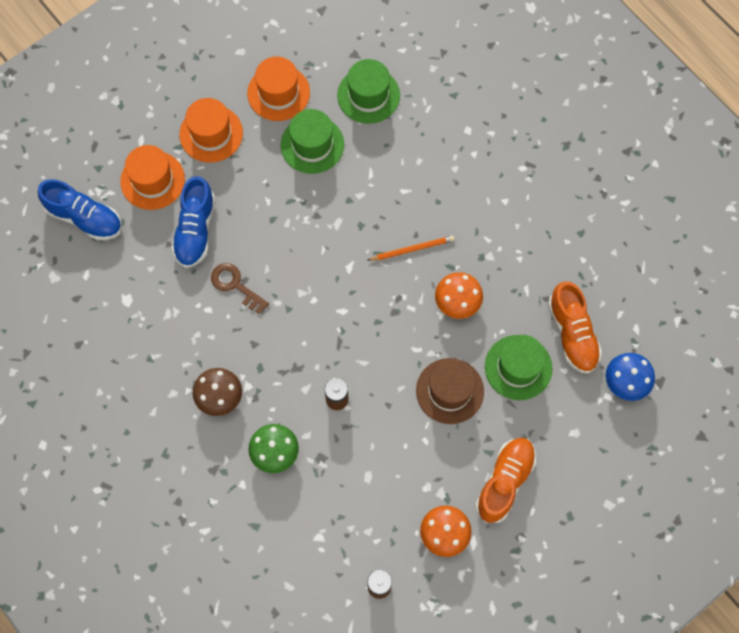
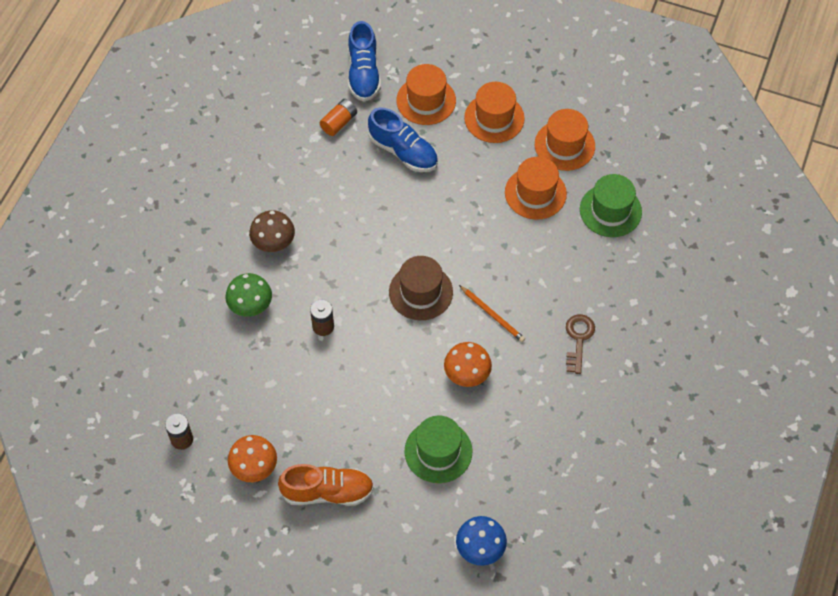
camera: 60 degrees right, 10 degrees down
(125, 269) = (339, 122): none -> orange battery
(195, 230) = (403, 151): blue shoe -> blue shoe turned 120 degrees counterclockwise
(235, 285) = (374, 203): brown key -> brown key (578, 339)
(312, 145) = (535, 193): green hat -> orange hat
(449, 391) = (383, 408): brown hat -> brown hat (420, 292)
(572, 334) = (497, 480): orange shoe -> none

